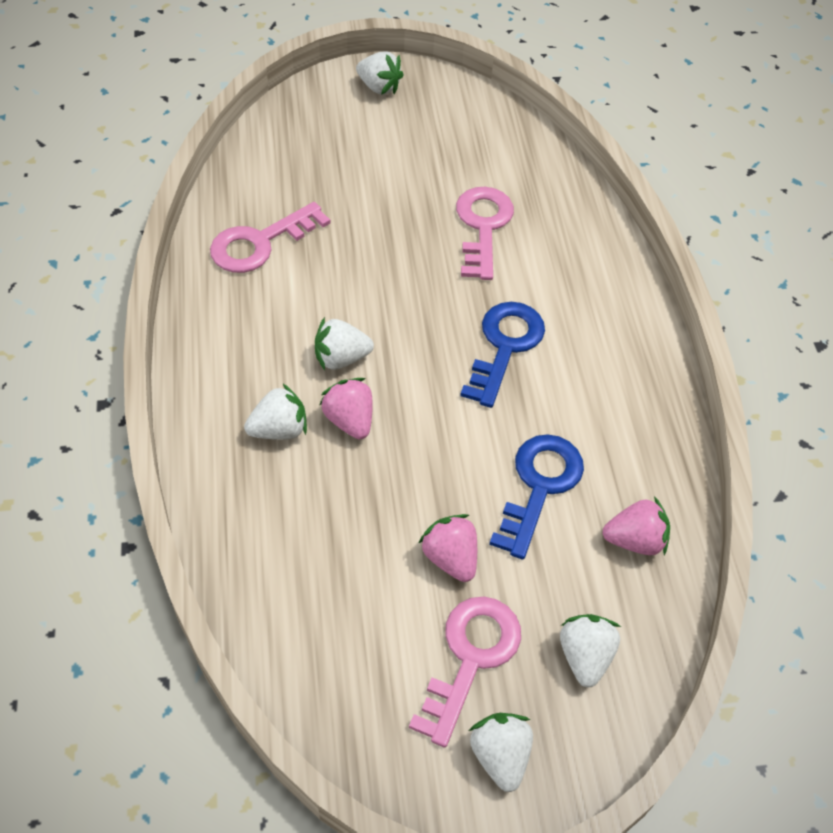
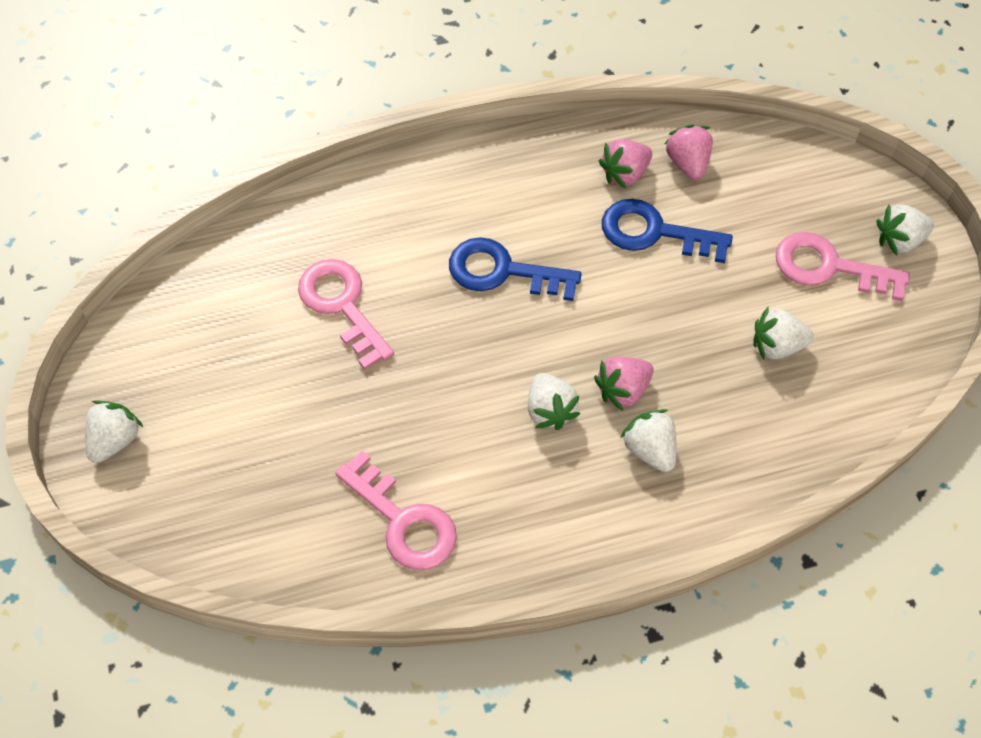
camera: 95 degrees left, 5 degrees up
(450, 558) = (744, 291): pink strawberry -> pink strawberry (625, 174)
(483, 226) = (342, 305): pink key -> pink key turned 60 degrees clockwise
(584, 656) = (801, 192): white strawberry -> white strawberry (777, 346)

